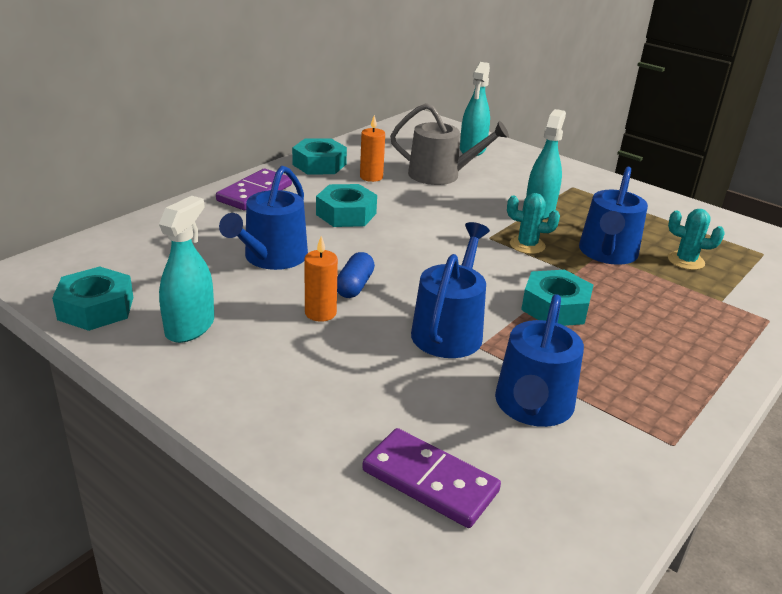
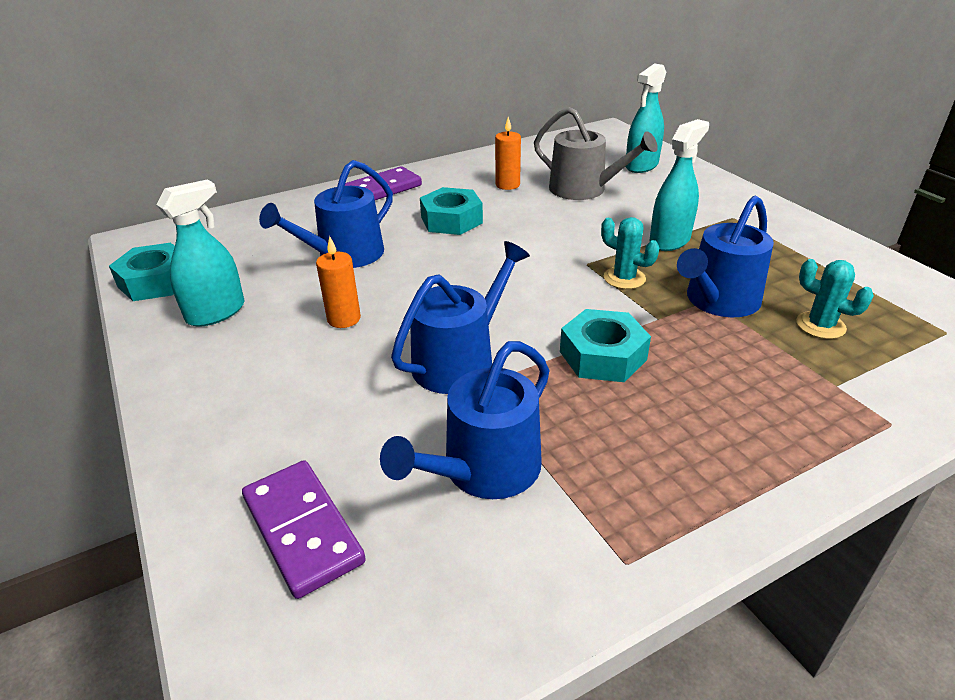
camera: 25 degrees right, 5 degrees up
(319, 164) = (465, 167): turquoise nut -> none
(354, 286) = (400, 296): blue capsule -> none

